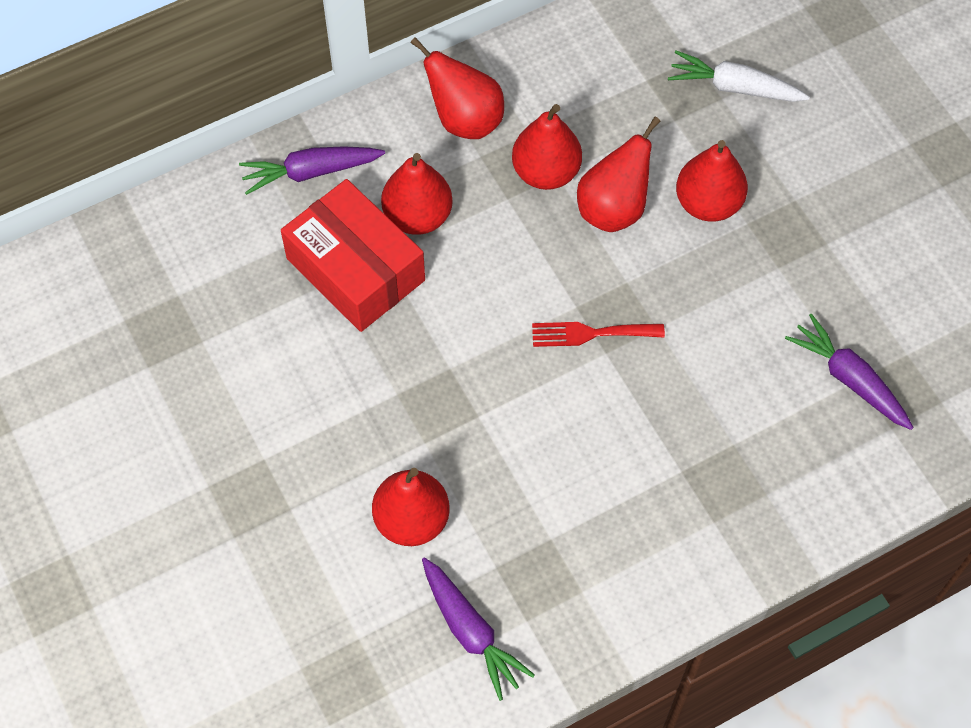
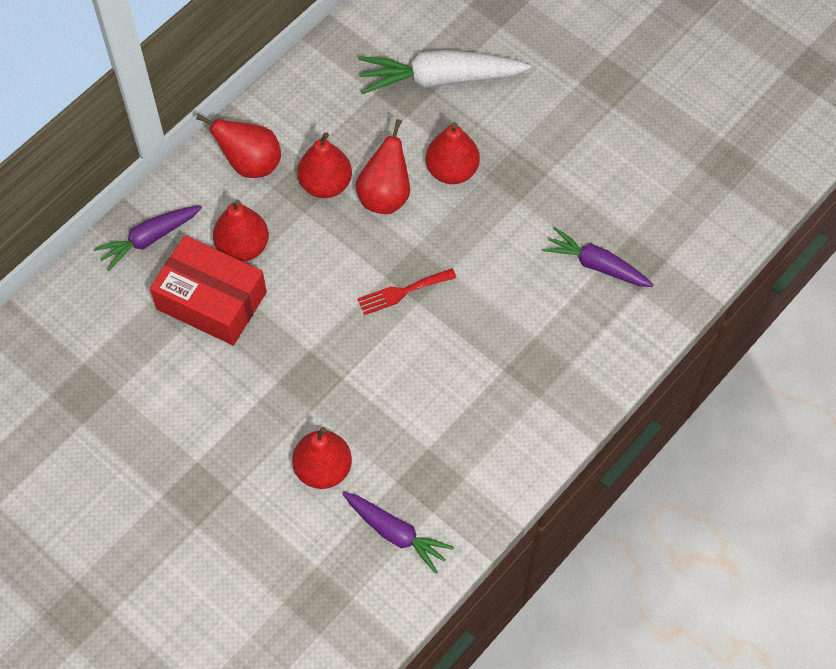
camera: 20 degrees left, 0 degrees up
(735, 87) = (440, 79): white carrot -> white carrot, size x1.57

